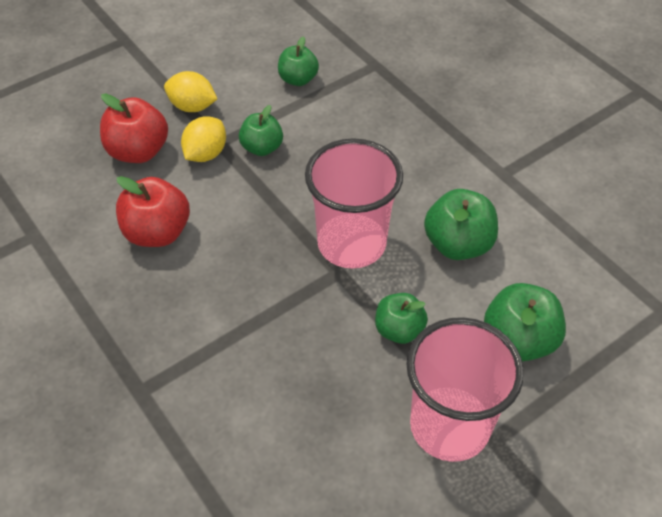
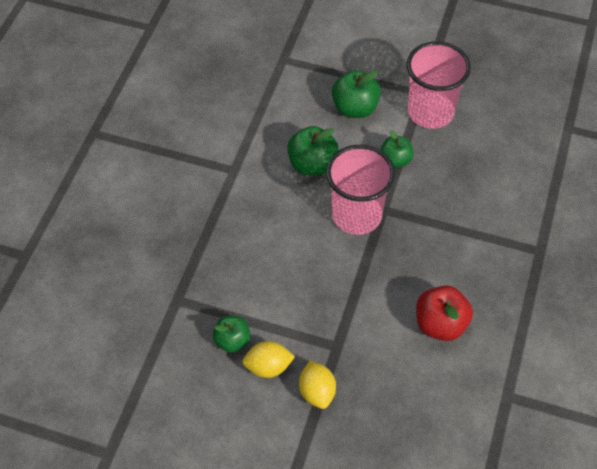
camera: 125 degrees left, 5 degrees up
(138, 151) = (388, 392): red apple -> none
(206, 154) = (354, 347): yellow lemon -> yellow lemon (268, 367)
(262, 148) = (320, 316): green apple -> none

